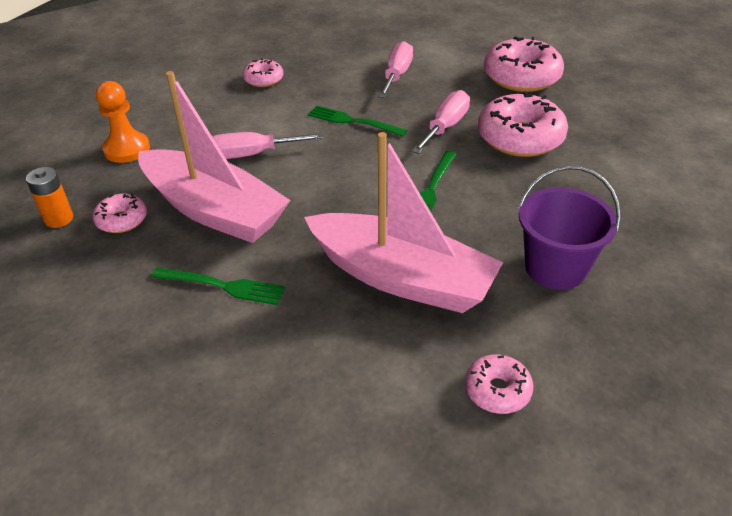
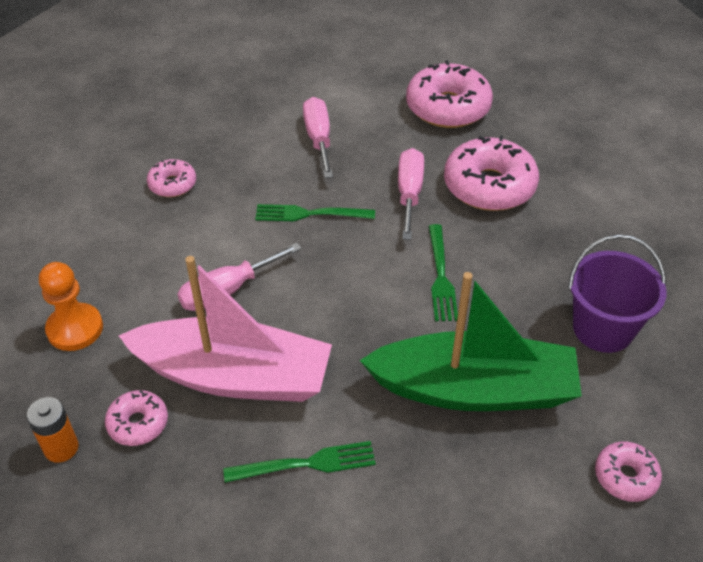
camera: 25 degrees left, 5 degrees up
(401, 277) = (474, 389): pink boat -> green boat

